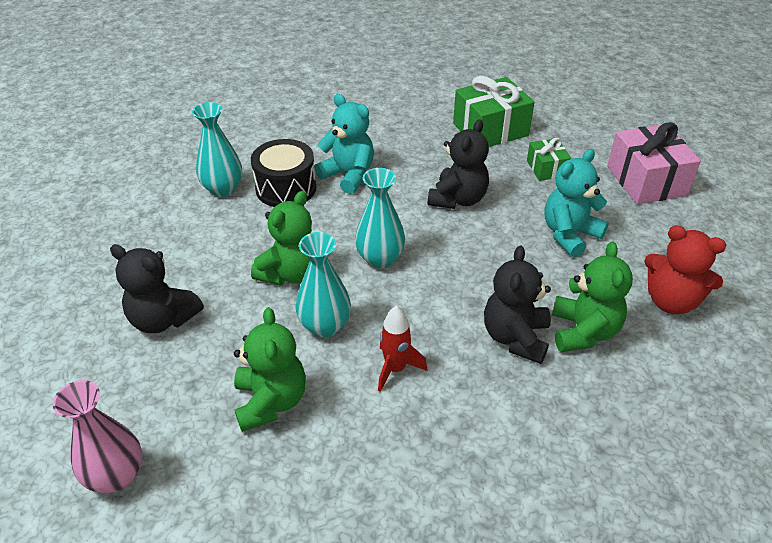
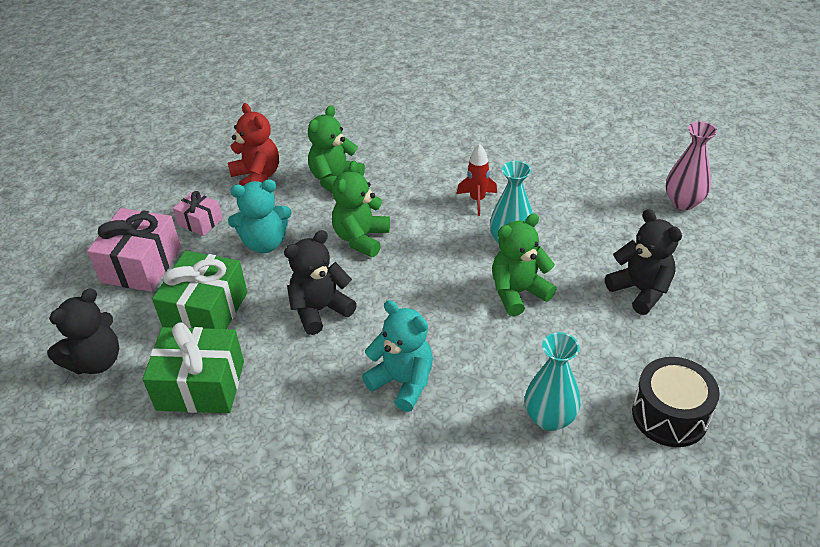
camera: 150 degrees left, 0 degrees up
(271, 401) = (571, 209): green teddy bear -> green teddy bear (361, 238)
(286, 188) = (479, 391): black drum -> black drum (669, 415)
(348, 175) = (403, 382): turquoise teddy bear -> turquoise teddy bear turned 150 degrees clockwise
(380, 259) = (434, 278): turquoise vase -> none
(515, 337) = (382, 191): black teddy bear -> black teddy bear (96, 361)
(546, 168) = (206, 311): green gift -> green gift, size x1.82
(655, 232) = (200, 222): none -> pink gift

